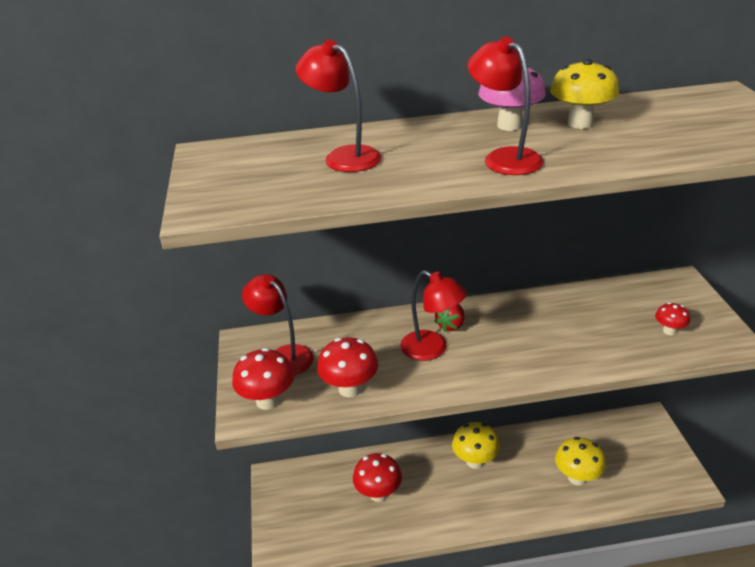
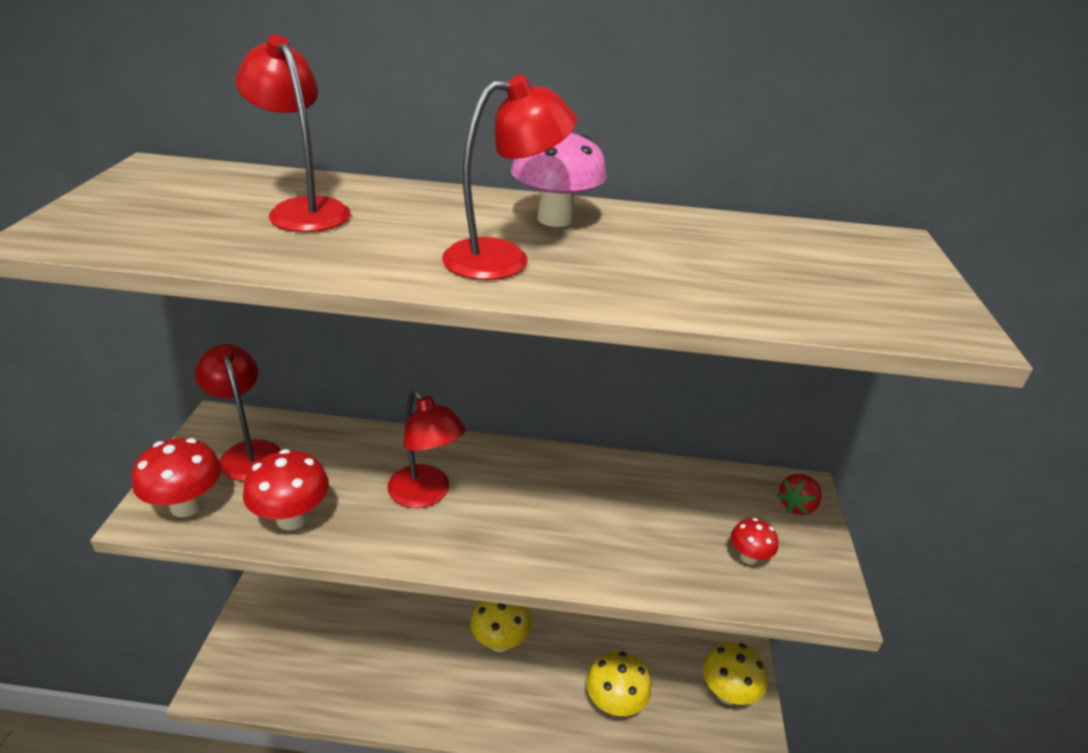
camera: 10 degrees right, 0 degrees up
(378, 493) = (366, 647): red mushroom -> none
(451, 325) = (469, 469): red strawberry -> red strawberry (797, 506)
(504, 158) = (503, 258): red lamp -> red lamp turned 90 degrees clockwise
(580, 123) = (652, 237): yellow mushroom -> yellow mushroom (727, 693)

